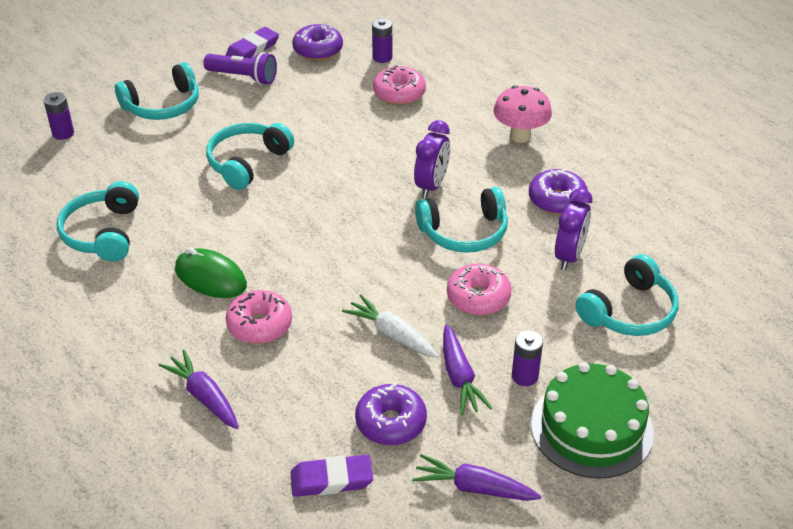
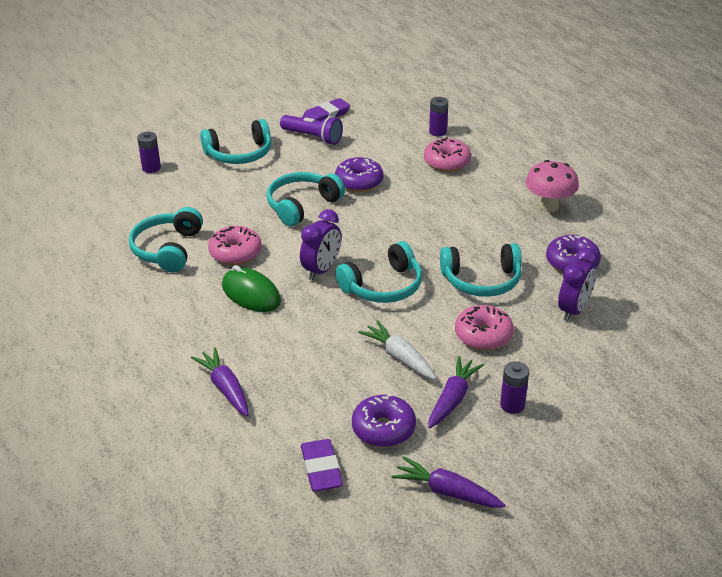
camera: 10 degrees right, 5 degrees down
(260, 325) = (285, 336): pink donut -> pink donut (235, 253)
(318, 50) = (382, 121): purple donut -> purple donut (359, 182)
(331, 479) = (321, 469): purple eraser -> purple eraser turned 75 degrees clockwise
(431, 185) = (460, 239): purple clock -> purple clock (321, 270)
(459, 377) = (452, 399): purple carrot -> purple carrot turned 150 degrees counterclockwise
(591, 428) = (565, 455): green cake -> none
(629, 311) = (620, 362): turquoise headphones -> turquoise headphones (383, 286)

